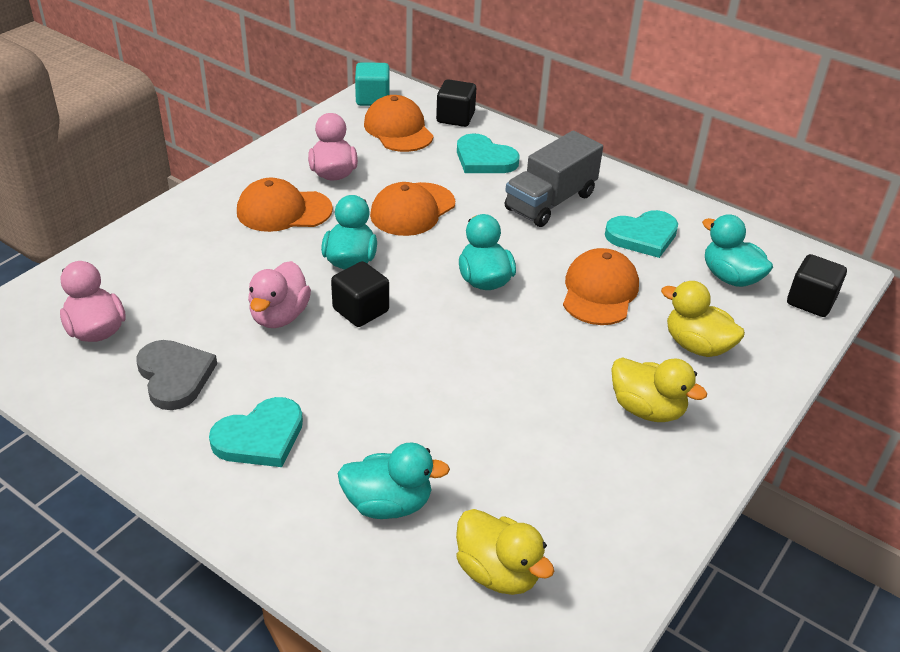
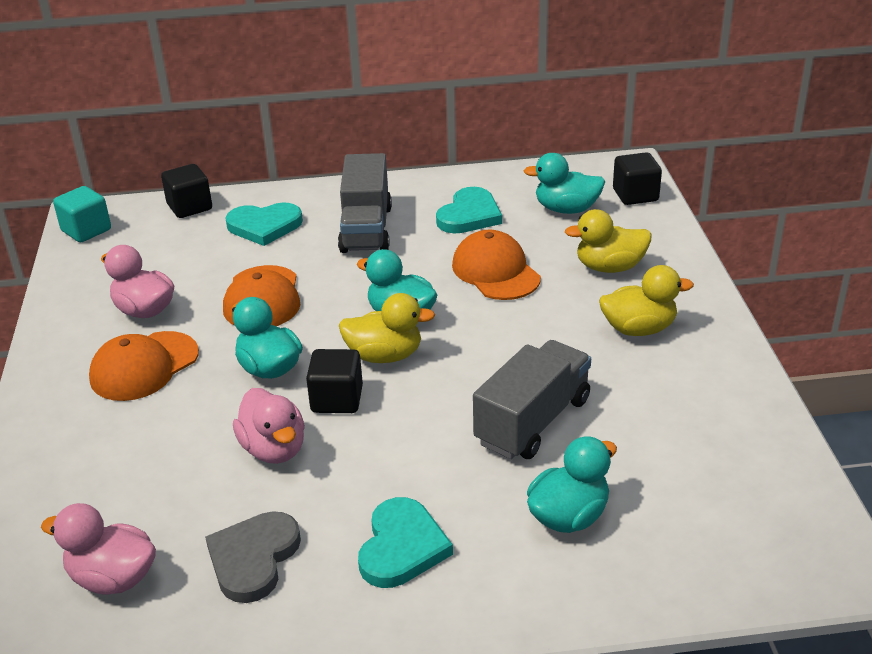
camera: 40 degrees left, 5 degrees down
(175, 376) = (253, 558): grey heart -> grey heart turned 90 degrees counterclockwise
(398, 129) = (151, 243): orange cap -> none
(463, 419) = (532, 421): none -> grey truck
(498, 572) = (703, 500): yellow duck -> yellow duck (385, 356)

